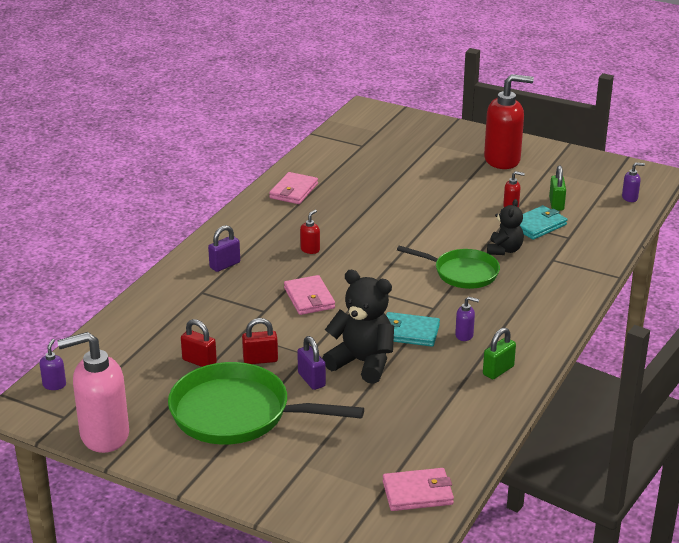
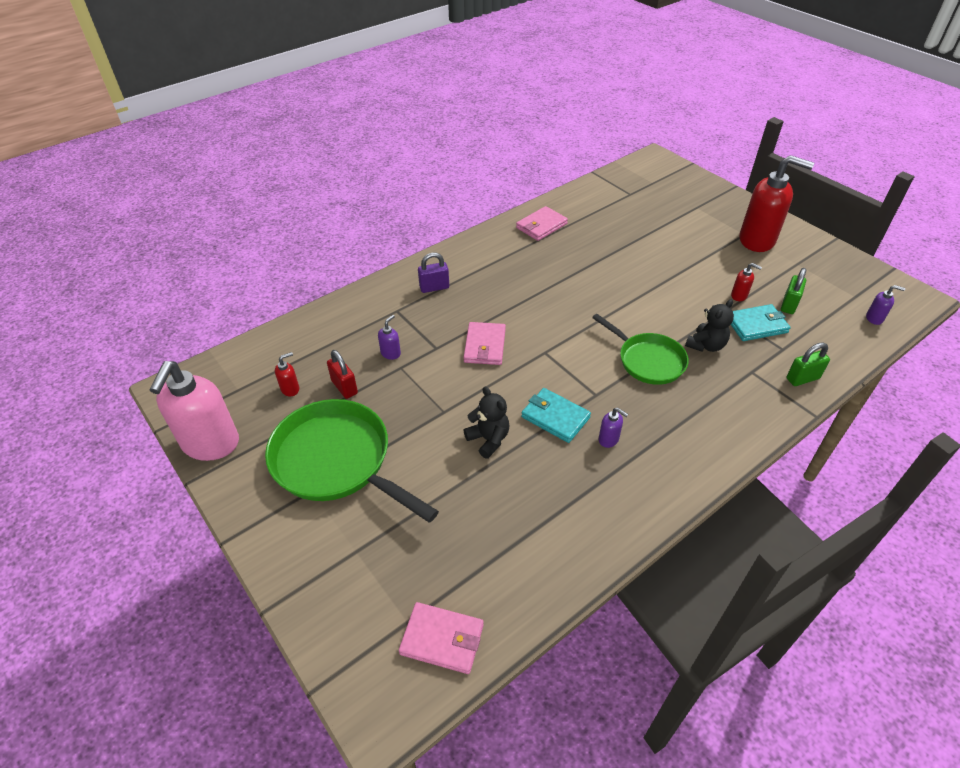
camera: 25 degrees right, 15 degrees up
(54, 385) = (213, 372): purple soap dispenser -> purple soap dispenser (391, 353)
(104, 435) = (210, 444): pink soap dispenser -> pink soap dispenser turned 90 degrees counterclockwise
(260, 360) = (397, 403): red padlock -> none
(310, 249) = (518, 292): red soap dispenser -> red soap dispenser (290, 389)
(311, 380) = (428, 444): purple padlock -> none
(362, 362) = (488, 439): black teddy bear -> black teddy bear, size x0.62
(498, 370) = (619, 499): green padlock -> green padlock (802, 378)

